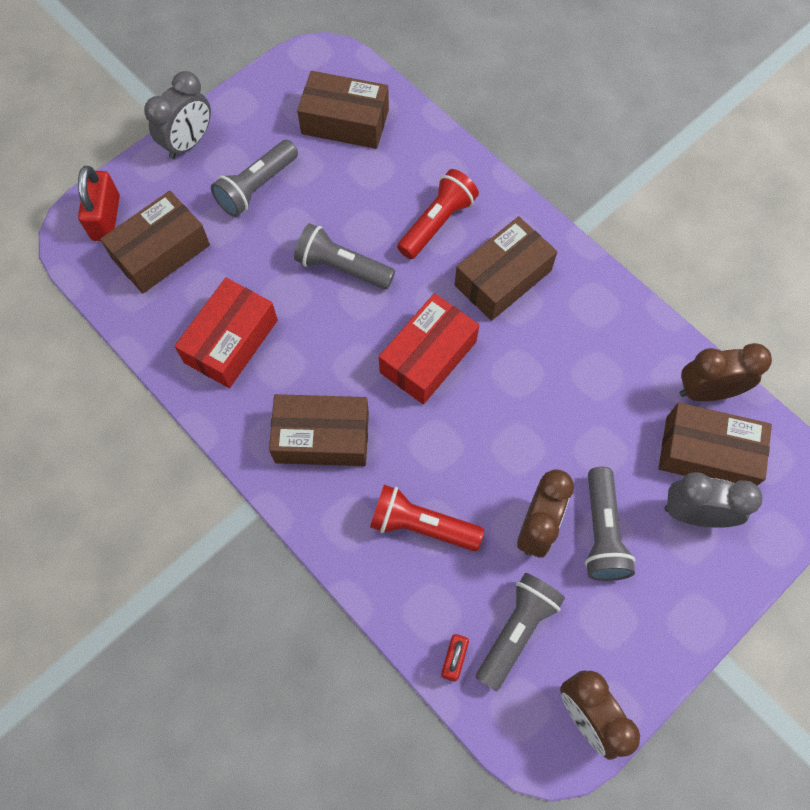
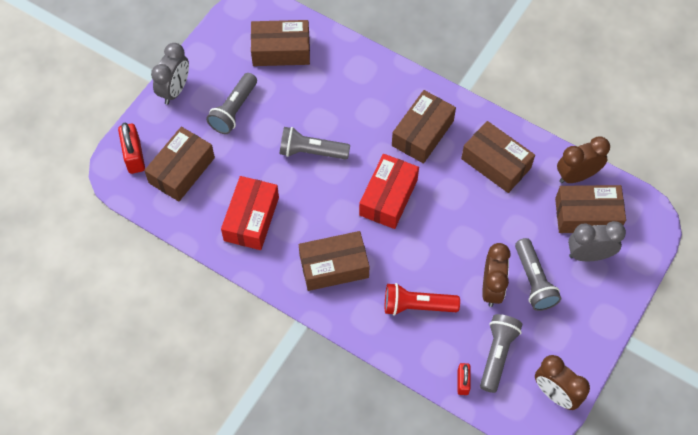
camera: 15 degrees left, 5 degrees down
(437, 223) = (367, 106): red flashlight -> none
(594, 345) = (496, 163): none -> brown box

